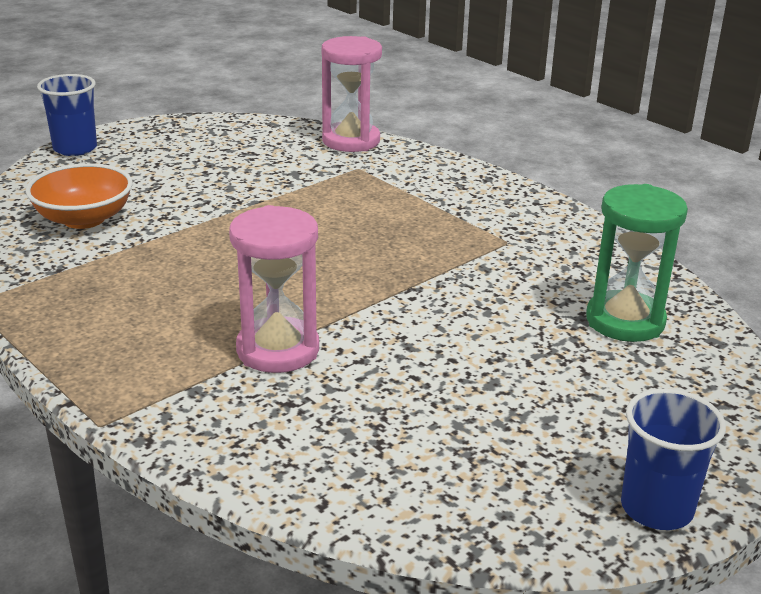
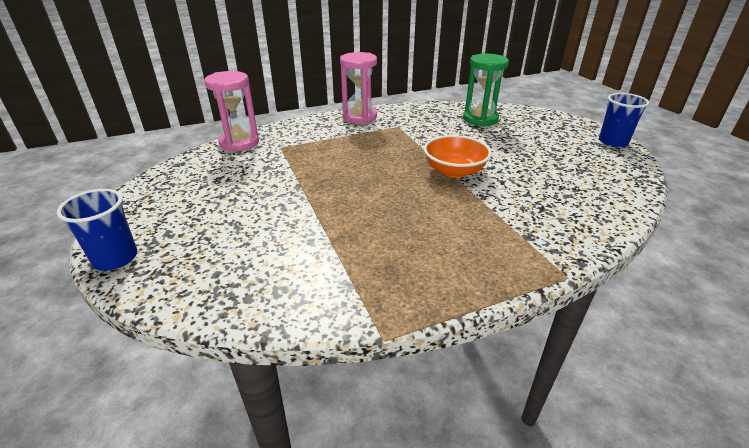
camera: 70 degrees left, 5 degrees up
(84, 219) = (268, 263): orange bowl -> orange bowl (454, 171)
(278, 350) = (488, 203): pink hourglass -> pink hourglass (359, 117)

